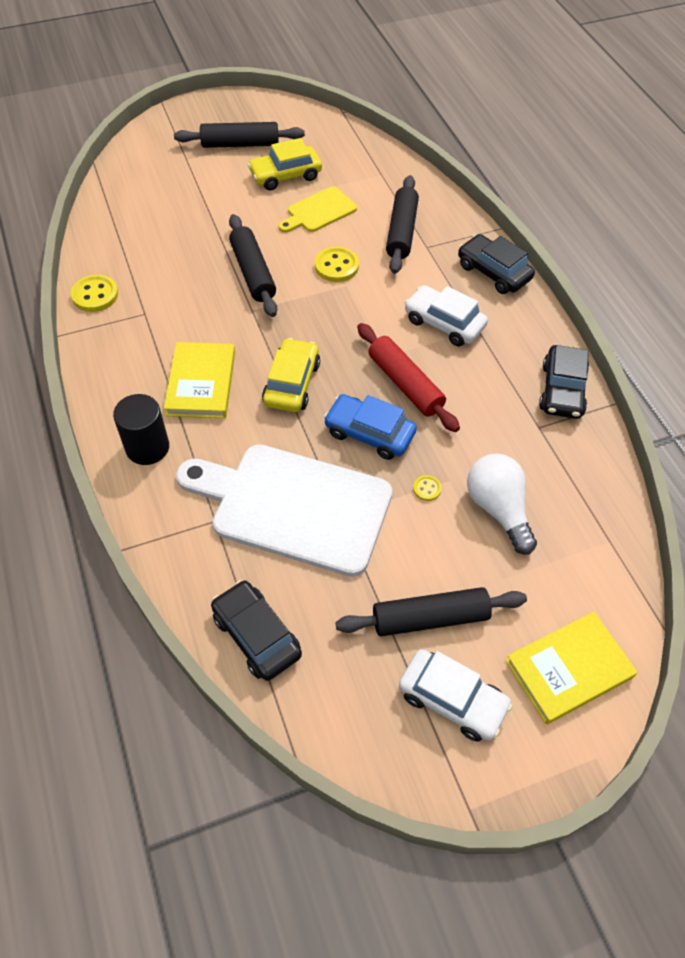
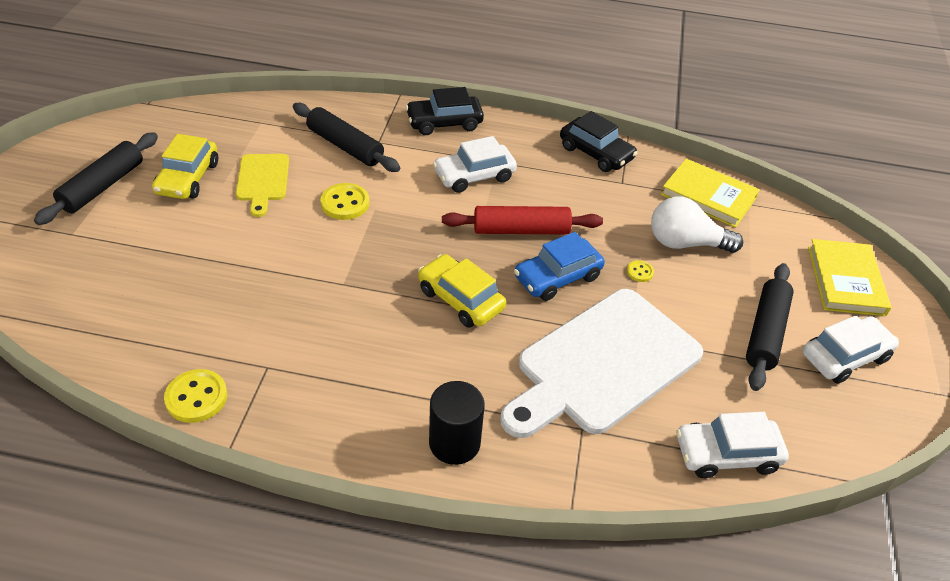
camera: 60 degrees left, 10 degrees down
(201, 383) = (404, 363): yellow book -> yellow book (708, 196)
(253, 273) = (295, 260): black rolling pin -> none
(256, 635) = (727, 454): black car -> white car

